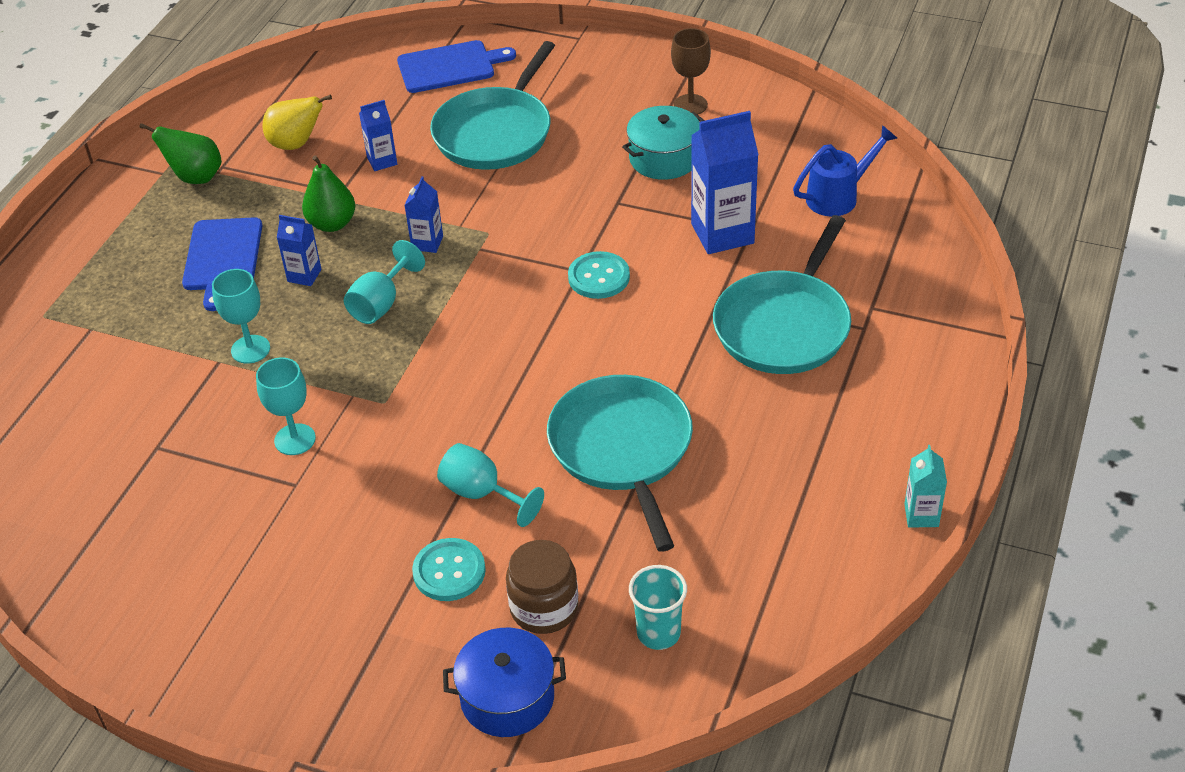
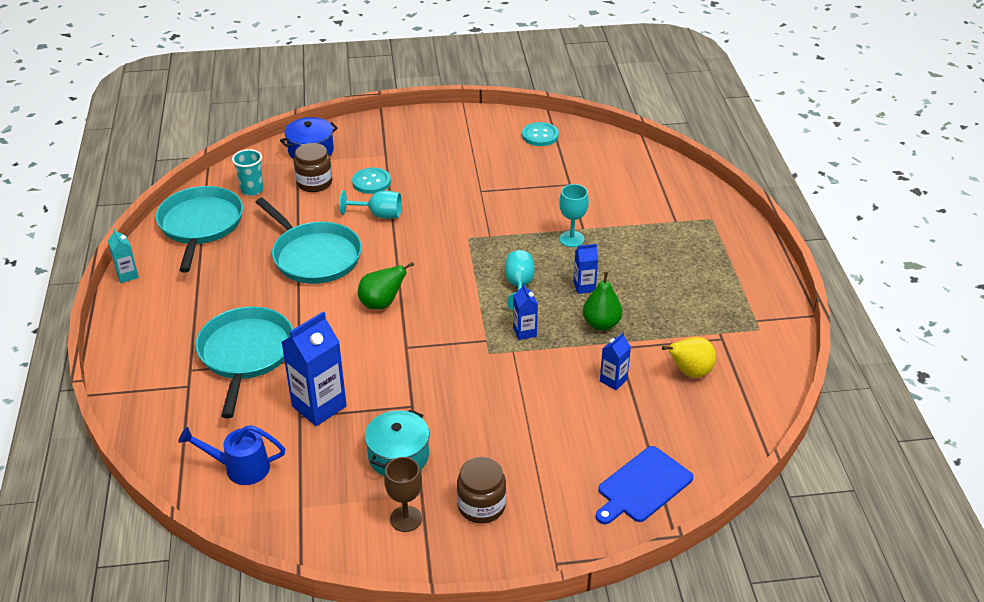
camera: 150 degrees right, 5 degrees down
(195, 177) = (729, 324): green pear -> green pear (382, 304)
(222, 258) = (647, 280): blue cutting board -> none
(295, 439) = (500, 207): turquoise goblet -> none
(495, 133) = (549, 434): turquoise pan -> turquoise pan (200, 225)
(599, 277) = (390, 346): turquoise button -> turquoise button (540, 135)
(611, 94) = (481, 506): none -> brown jar
(838, 196) = (240, 468): blue watering can -> blue watering can turned 60 degrees clockwise

